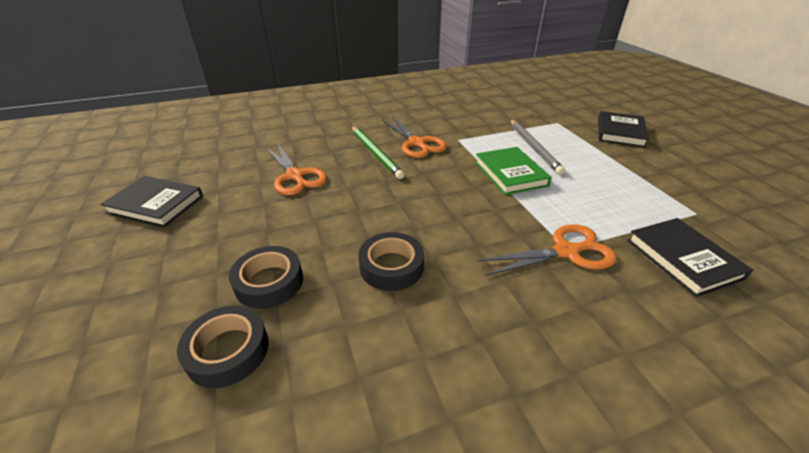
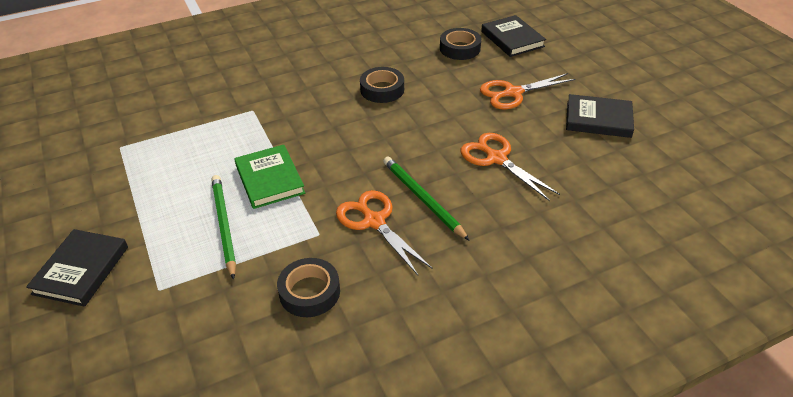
camera: 175 degrees right, 5 degrees up
(269, 282) = (459, 76): black tape -> black tape (309, 292)
(533, 147) = (224, 225): grey pencil -> green pencil
(566, 252) = (255, 107): orange scissors -> orange scissors (513, 93)
(683, 259) = (172, 109): black book -> black book (512, 39)

